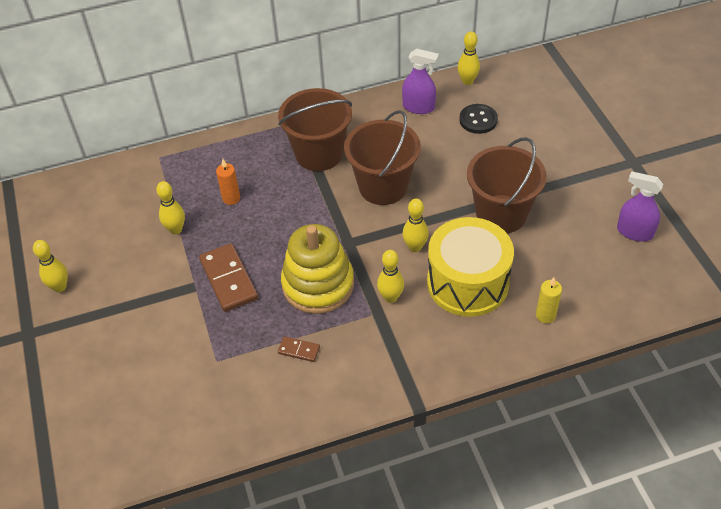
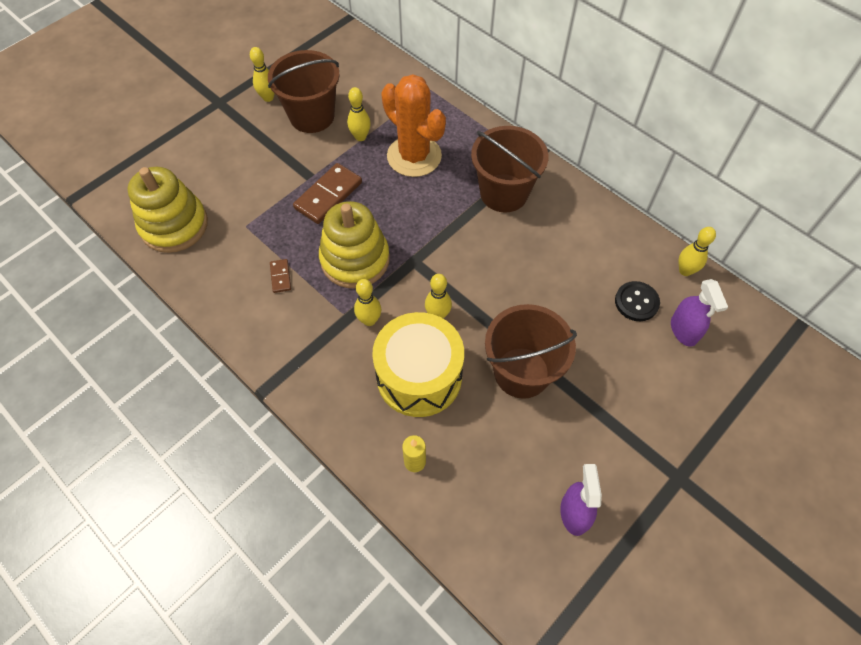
camera: 60 degrees right, 10 degrees up
(169, 425) = (174, 225): none -> yellow stacking toy
(231, 198) = (414, 156): orange candle -> orange cactus
(383, 186) = (495, 259): brown bucket -> brown bucket (312, 116)
(418, 107) = (617, 244): purple spray bottle -> purple spray bottle (683, 330)

